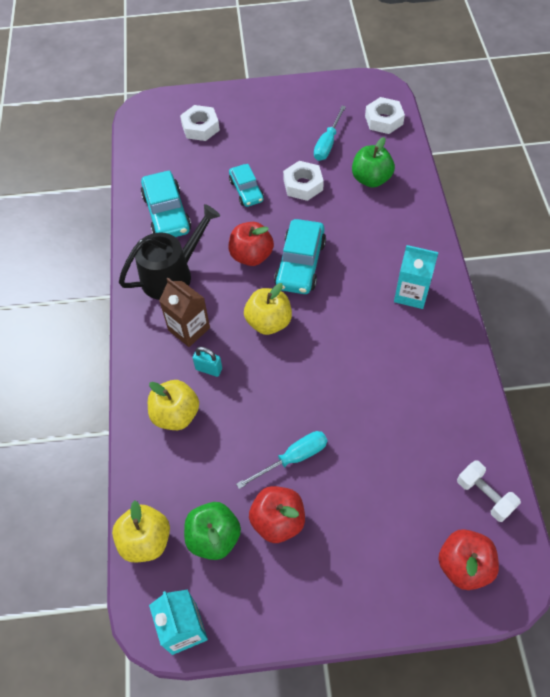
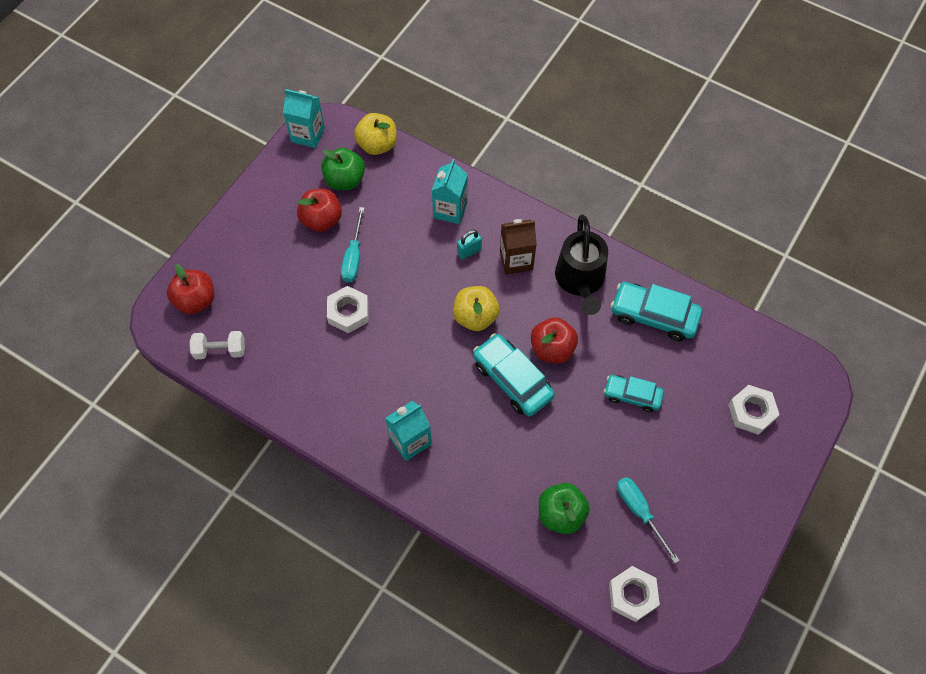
camera: 125 degrees right, 5 degrees up
(176, 415) = (450, 210): yellow apple -> turquoise carton
(303, 185) = (601, 448): white nut -> white nut (348, 312)

